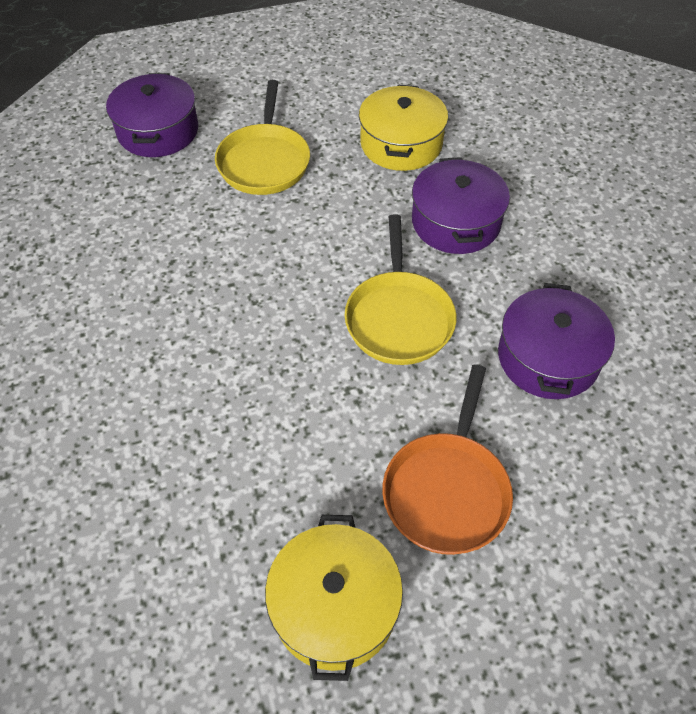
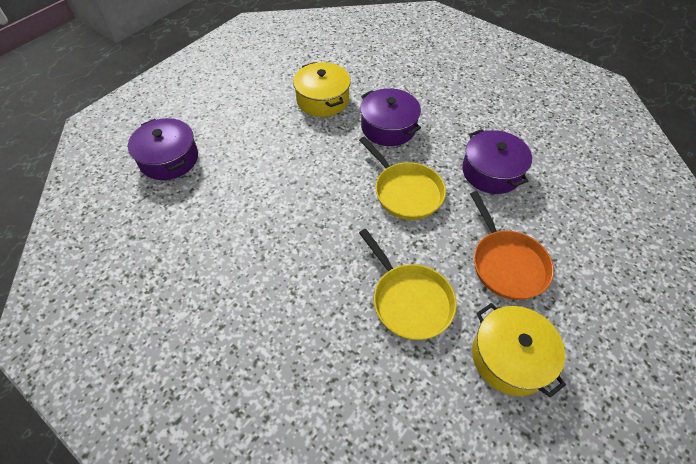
camera: 35 degrees left, 0 degrees up
(264, 161) = (254, 145): yellow pan -> yellow pan (409, 300)

